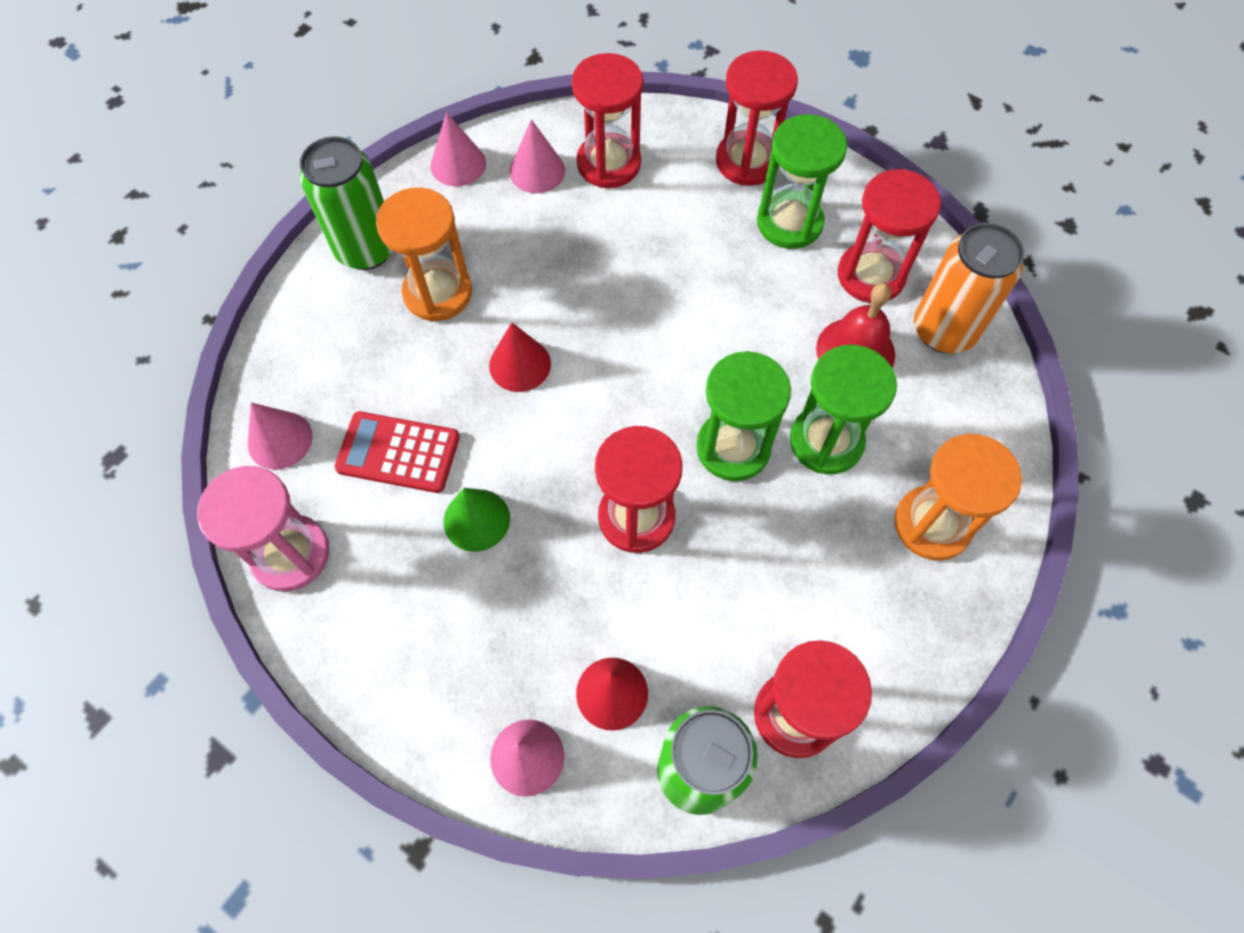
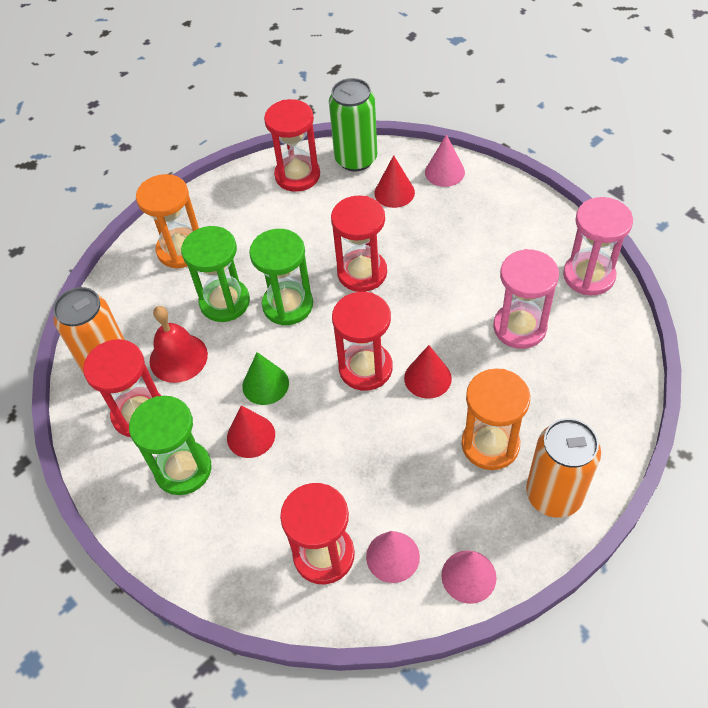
camera: 165 degrees left, 10 degrees down
(280, 440) = (607, 345): pink cone -> none
(366, 249) = (554, 494): green can -> orange can
(398, 453) = (519, 327): red calculator -> pink hourglass
(476, 520) = (466, 282): green cone -> green cone (265, 384)
(724, 267) = (251, 436): none -> red cone
(747, 161) = (195, 538): red hourglass -> red hourglass (365, 368)

